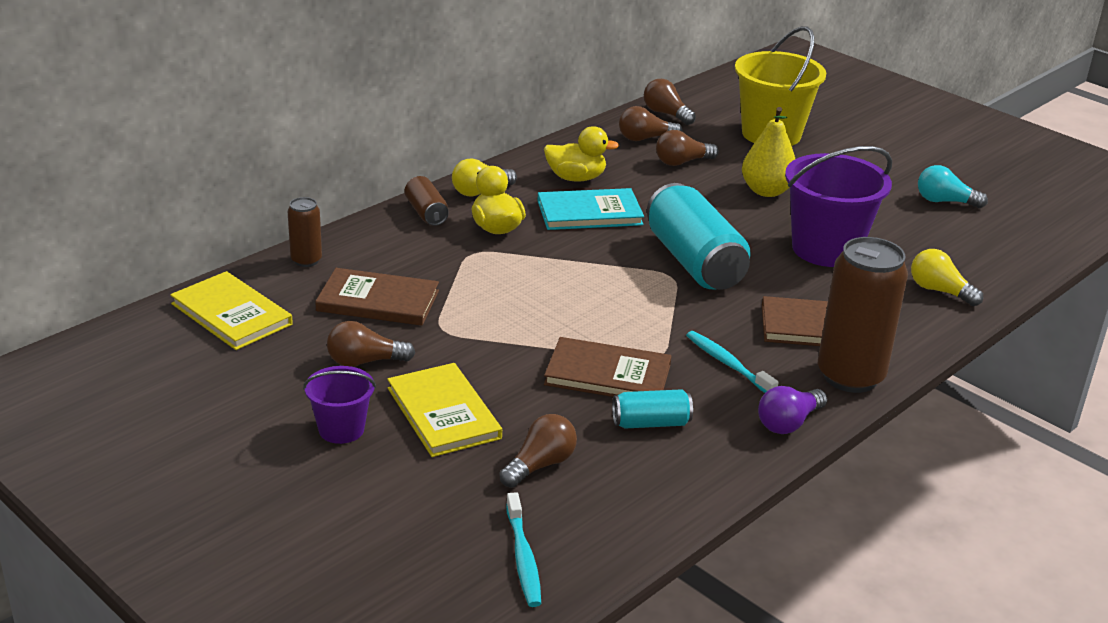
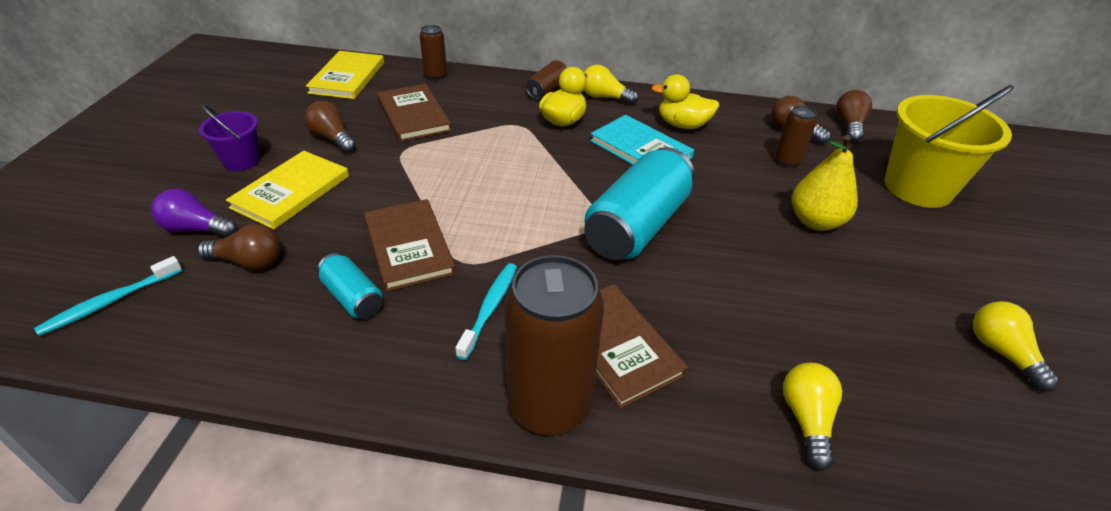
camera: 55 degrees right, 10 degrees up
(576, 178) = (682, 125): yellow duck -> yellow duck turned 135 degrees clockwise
(682, 162) = (787, 161): brown light bulb -> brown can
(788, 423) = (421, 390): purple light bulb -> purple light bulb (196, 229)
(826, 249) = (769, 297): purple bucket -> none
(944, 201) = (1002, 353): turquoise light bulb -> yellow light bulb

